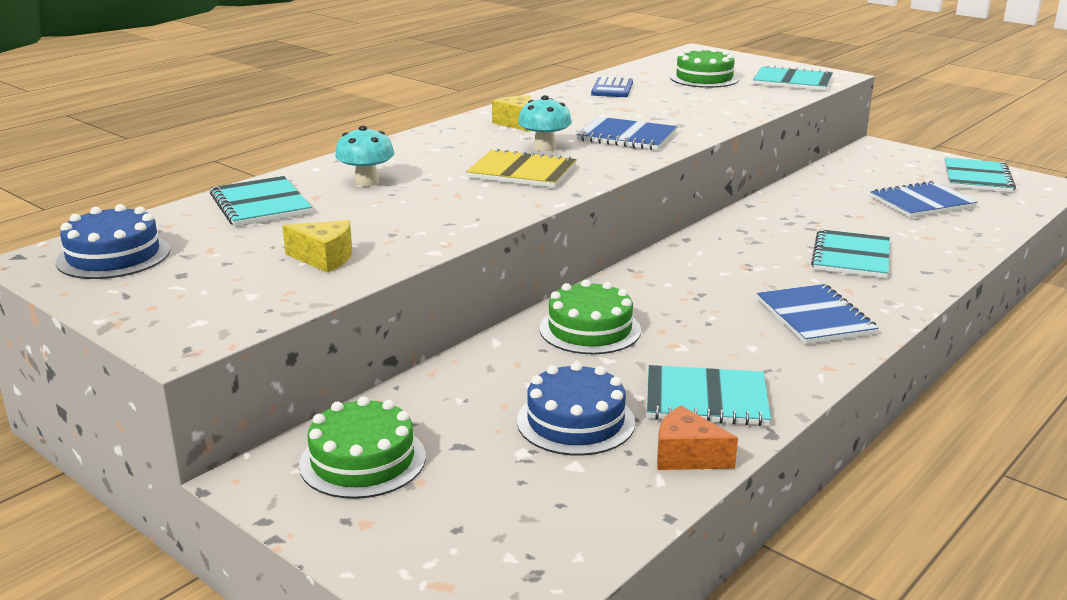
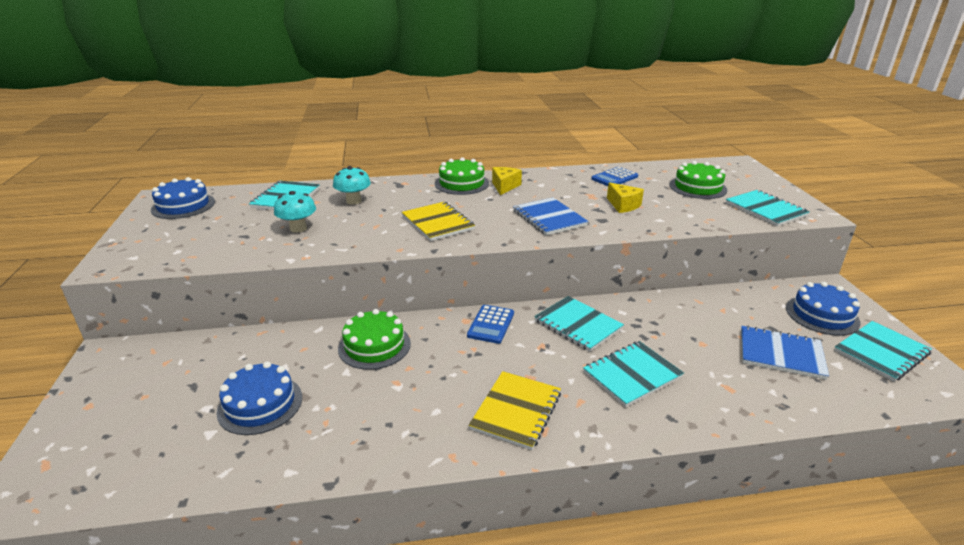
camera: 40 degrees right, 5 degrees up
(324, 258) = (243, 242): yellow cheese -> yellow cheese (623, 205)
(363, 460) = (149, 368): green cake -> green cake (461, 183)
(544, 148) = (484, 209): turquoise mushroom -> turquoise mushroom (298, 228)
(668, 269) = (491, 324): none -> blue calculator
(686, 456) = (263, 466): orange cheese -> none
(706, 399) = (343, 433): turquoise notebook -> turquoise notebook (578, 325)
(815, 317) = (516, 411): blue notebook -> yellow notebook
(904, 167) = (822, 315): none -> blue cake

